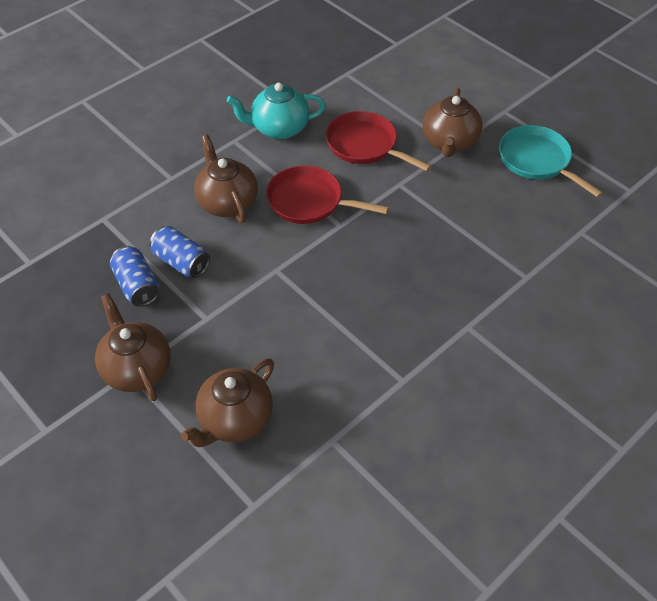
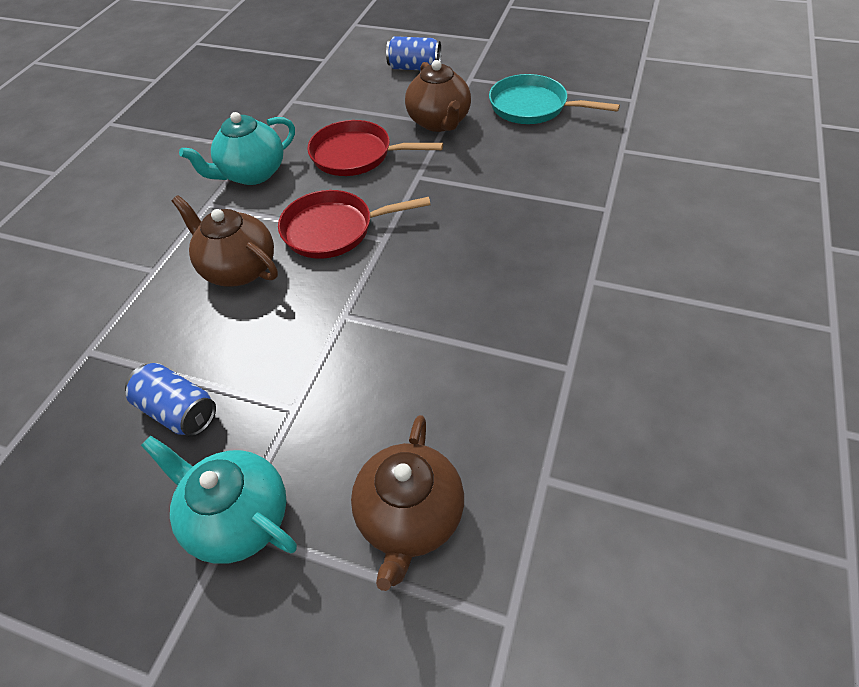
camera: 25 degrees left, 0 degrees up
(137, 369) = (238, 517): brown teapot -> turquoise teapot
(181, 262) = (221, 357): blue can -> blue can (414, 68)

